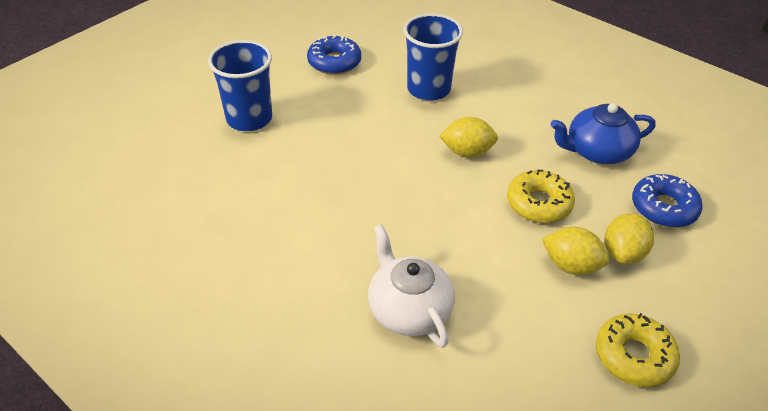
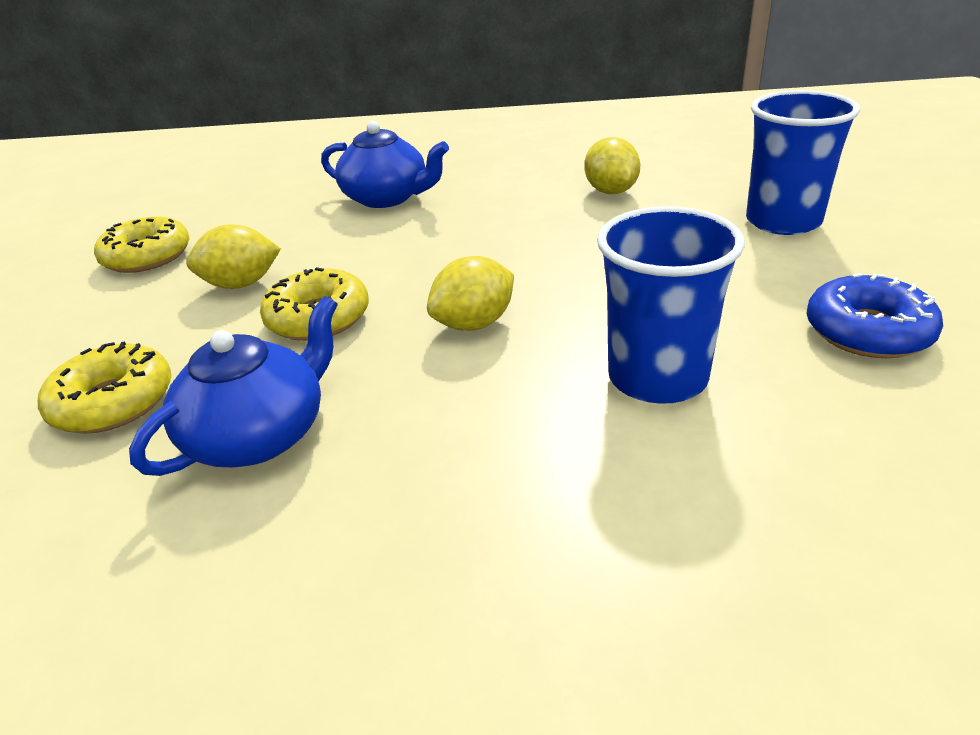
camera: 145 degrees right, 10 degrees down
(408, 309) = (387, 198): white teapot -> blue teapot
(623, 253) = (175, 322): yellow lemon -> yellow lemon (611, 191)
(663, 208) = (113, 402): blue donut -> yellow donut

